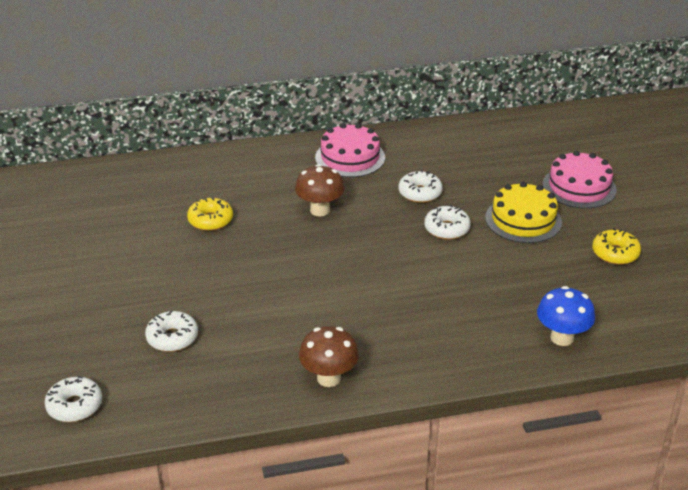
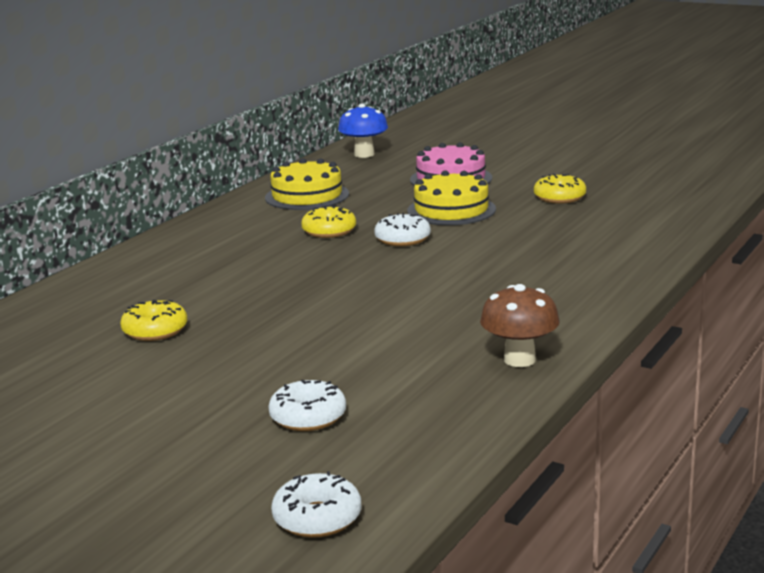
camera: 45 degrees left, 15 degrees down
(320, 210) = (259, 277): brown mushroom -> none
(350, 157) = (210, 238): pink cake -> none
(420, 193) = (329, 231): white donut -> yellow donut
(463, 149) = (307, 196): none -> yellow cake
(562, 338) = (631, 250): blue mushroom -> blue mushroom (364, 154)

